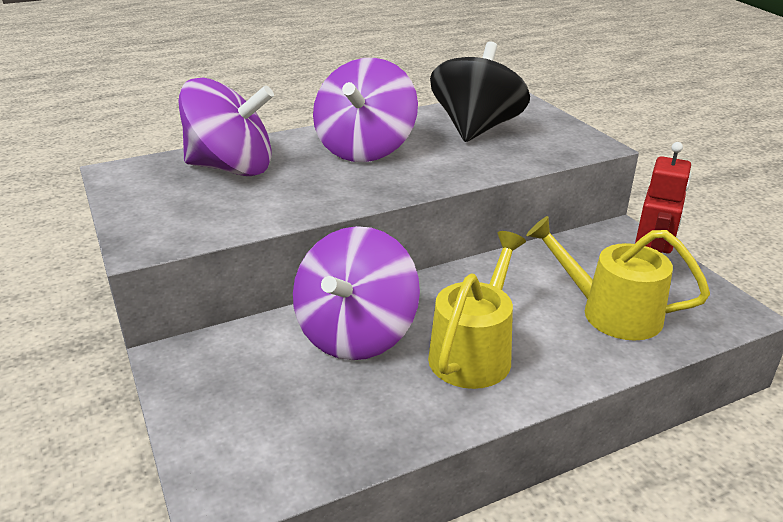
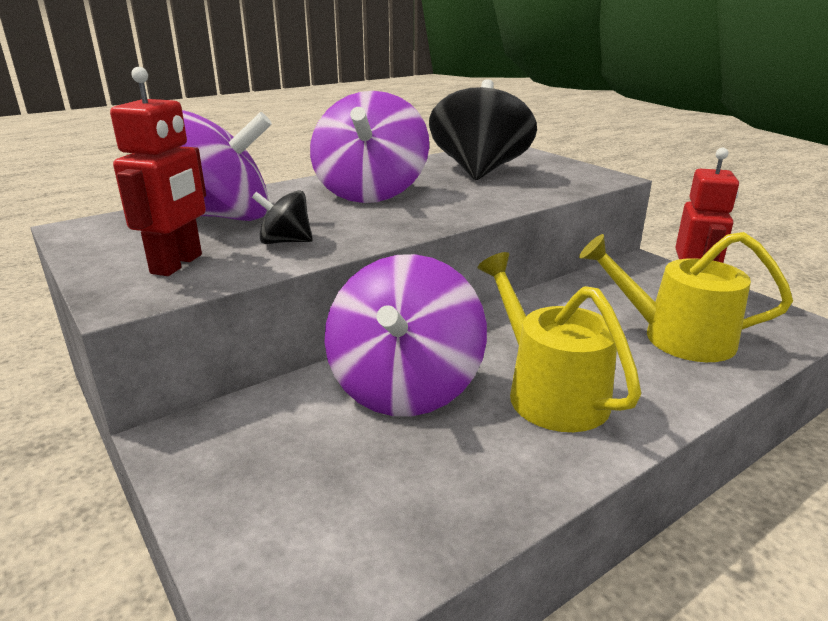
camera: 10 degrees left, 5 degrees down
(186, 216) = (177, 264): none -> red robot
(276, 200) = (285, 242): none -> black spinning top
(474, 352) = (549, 392): yellow watering can -> yellow watering can turned 45 degrees counterclockwise

